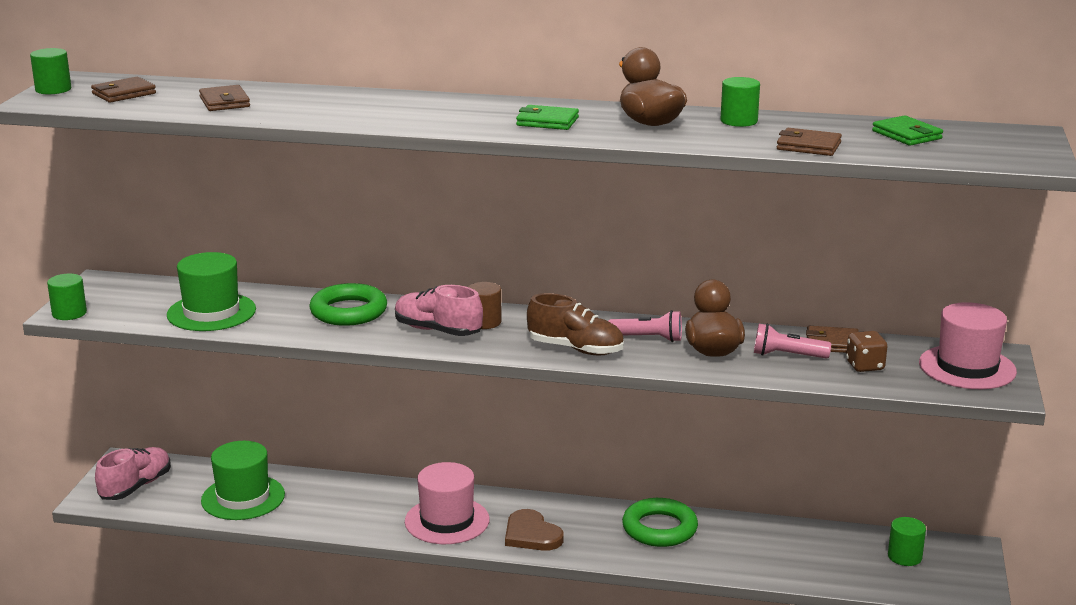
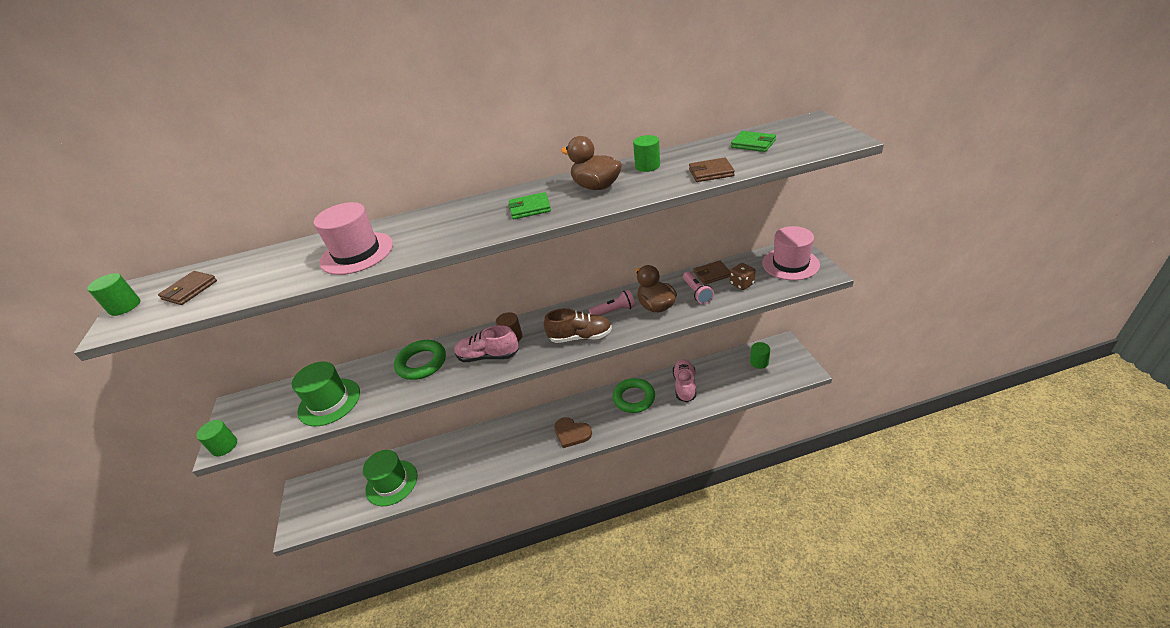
camera: 20 degrees left, 15 degrees up
(136, 487) = (319, 505): pink shoe -> pink shoe (684, 386)
(224, 102) = (279, 271): brown wallet -> none
(447, 521) = (520, 445): pink hat -> pink hat (357, 253)
(787, 355) = (697, 293): pink flashlight -> pink flashlight turned 90 degrees counterclockwise

